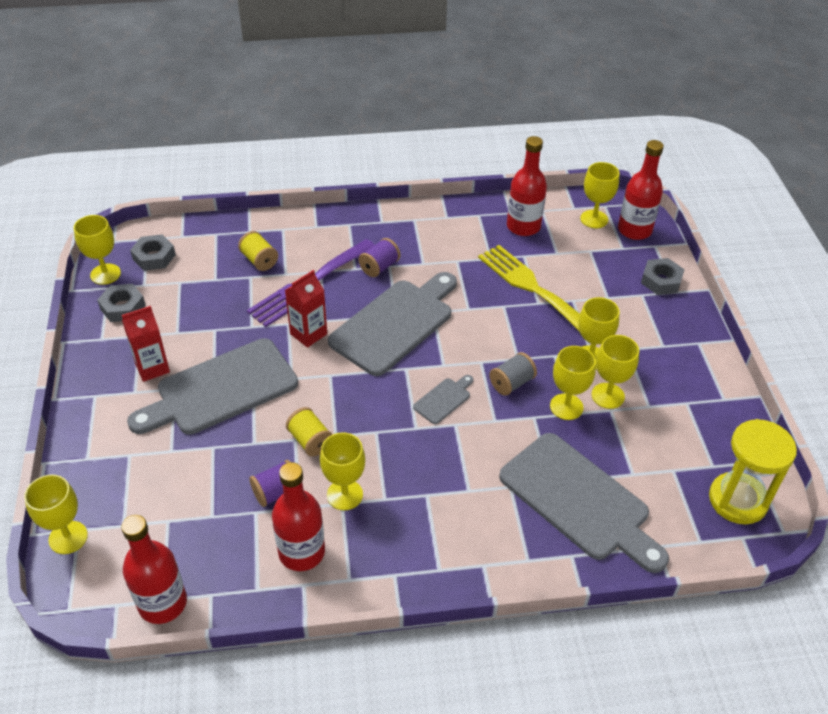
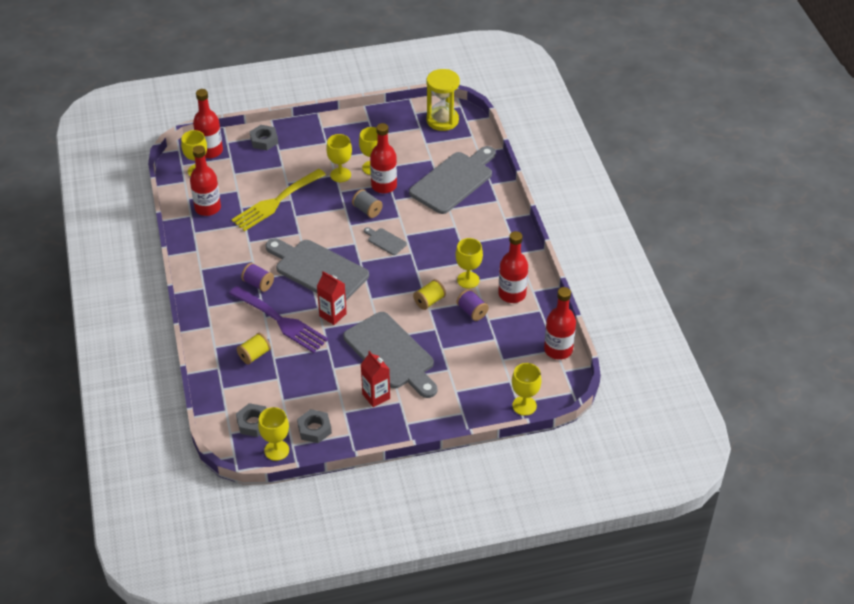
camera: 95 degrees left, 0 degrees up
(566, 407) = (384, 186): yellow goblet -> red bottle

